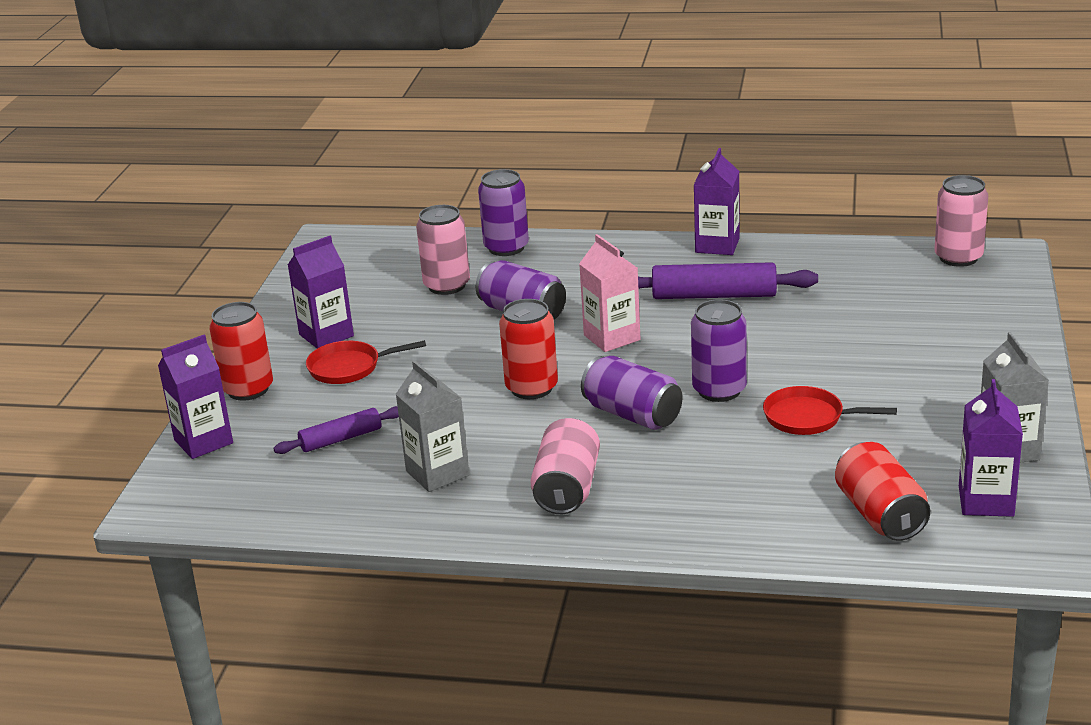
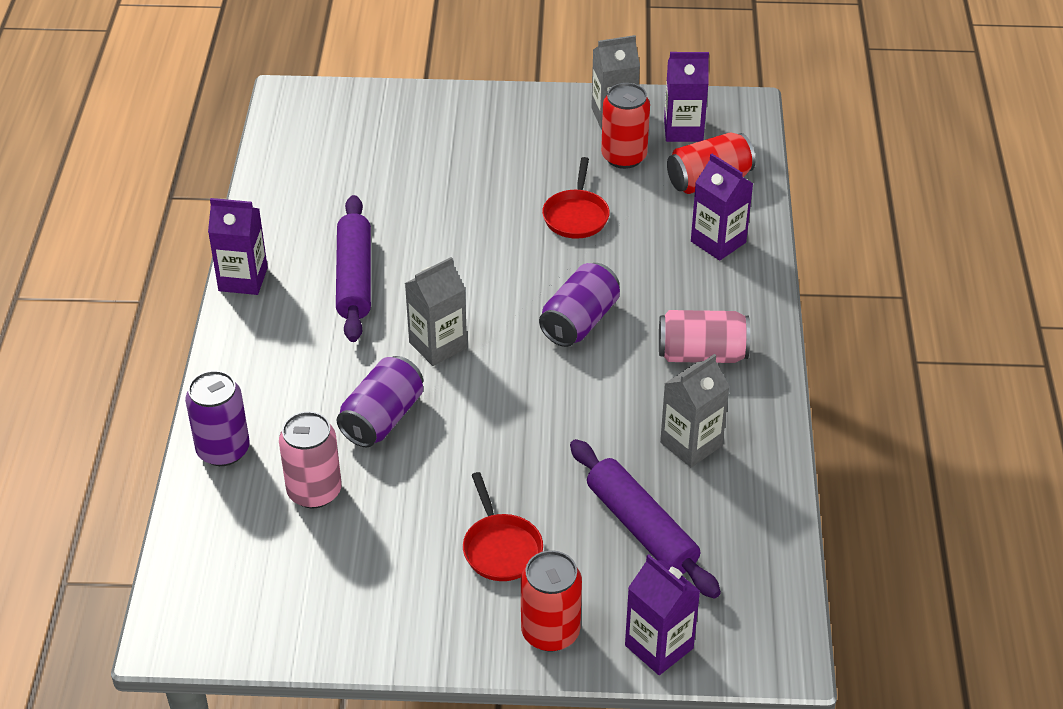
camera: 100 degrees left, 15 degrees up
(326, 335) = (428, 584): purple carton -> purple carton (718, 242)
(341, 439) = (641, 528): purple rolling pin -> purple rolling pin, size x1.68
(531, 388) = (536, 395): red can -> red can (624, 157)
(612, 337) = (438, 345): pink carton -> grey carton
(719, 390) = (534, 269): purple can -> none
(958, 257) = (292, 124): pink can -> none

